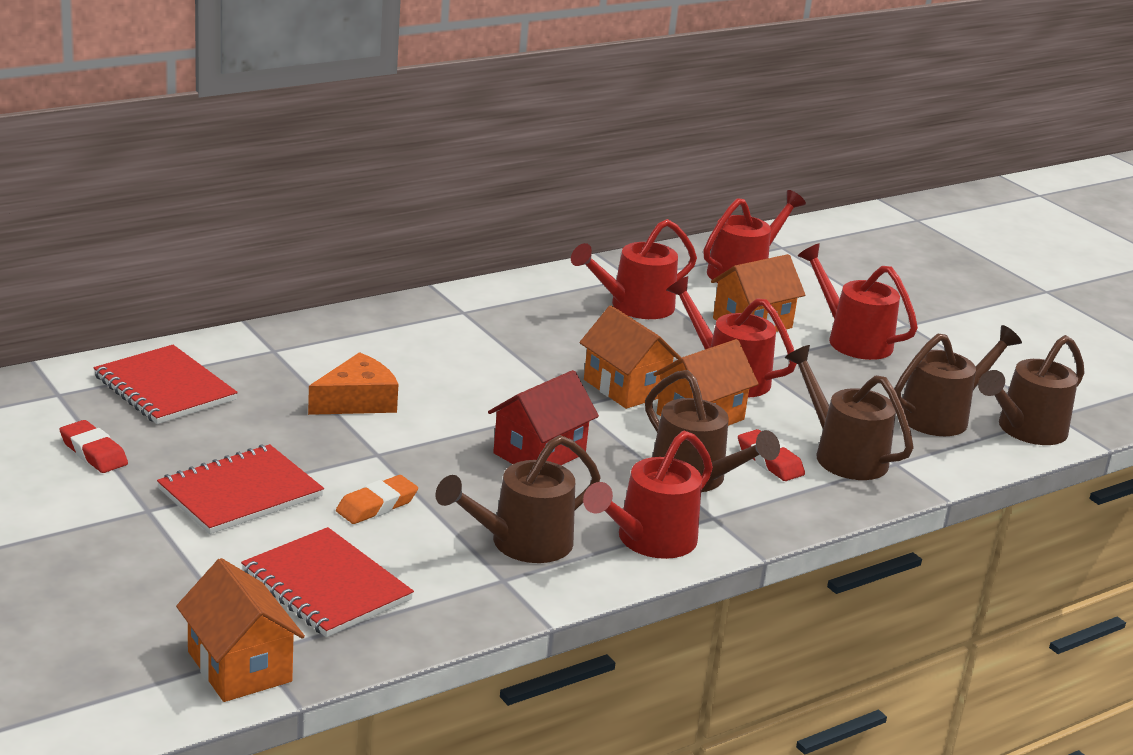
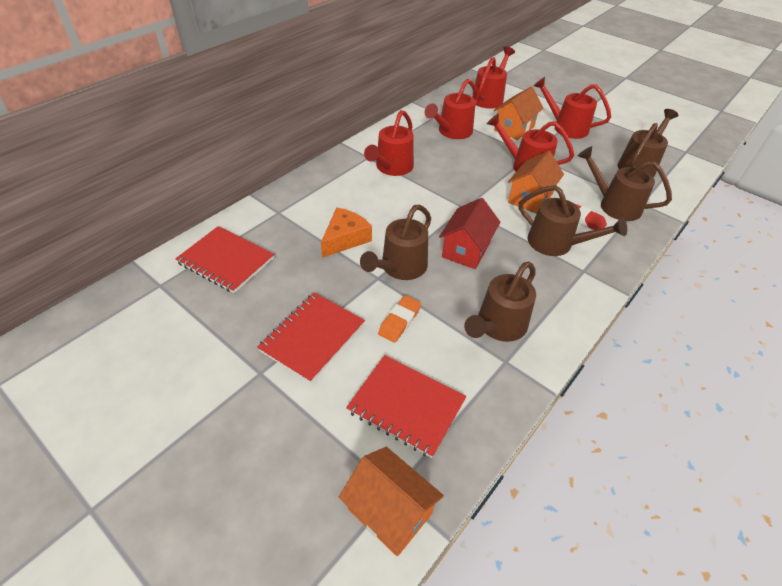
camera: 15 degrees left, 20 degrees up
(93, 452) = (203, 330): red eraser -> none
(625, 388) = (481, 188): orange house -> none
(648, 541) = (563, 301): red watering can -> red watering can (391, 168)
(1025, 430) = (681, 164): brown watering can -> brown watering can (400, 268)

